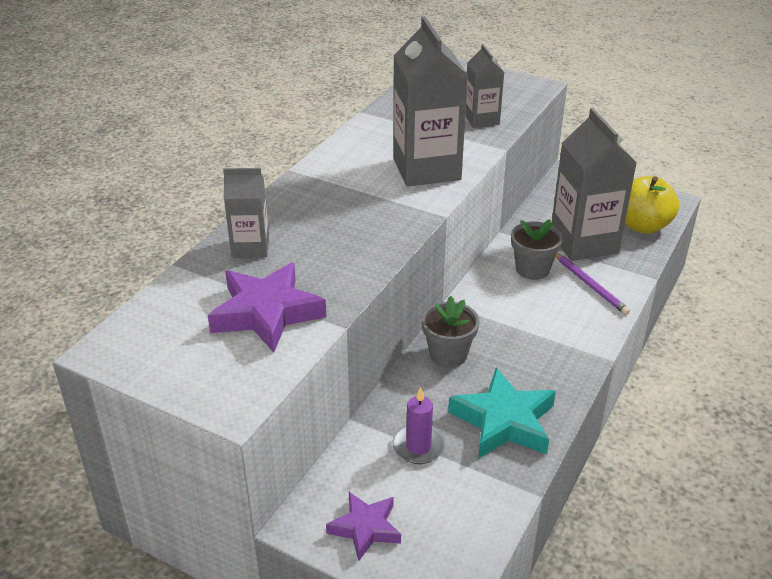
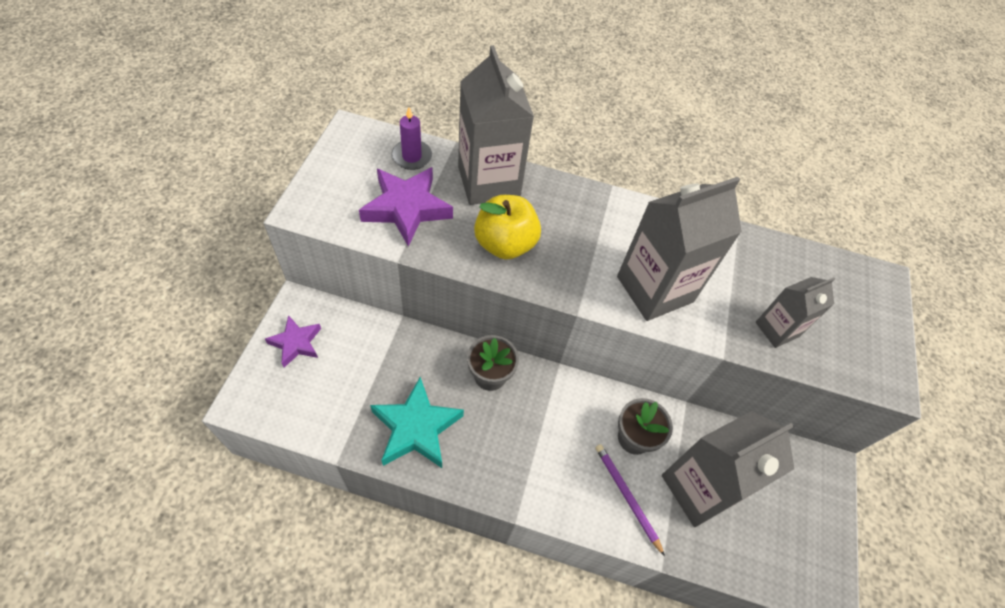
camera: 70 degrees right, 20 degrees up
(250, 247) = (488, 182): grey carton -> grey carton, size x1.82
(418, 446) = (379, 366): purple candle -> purple candle (412, 157)
(590, 285) = (627, 497): purple pencil -> purple pencil turned 105 degrees clockwise
(643, 226) = (758, 556): yellow apple -> yellow apple (505, 244)

